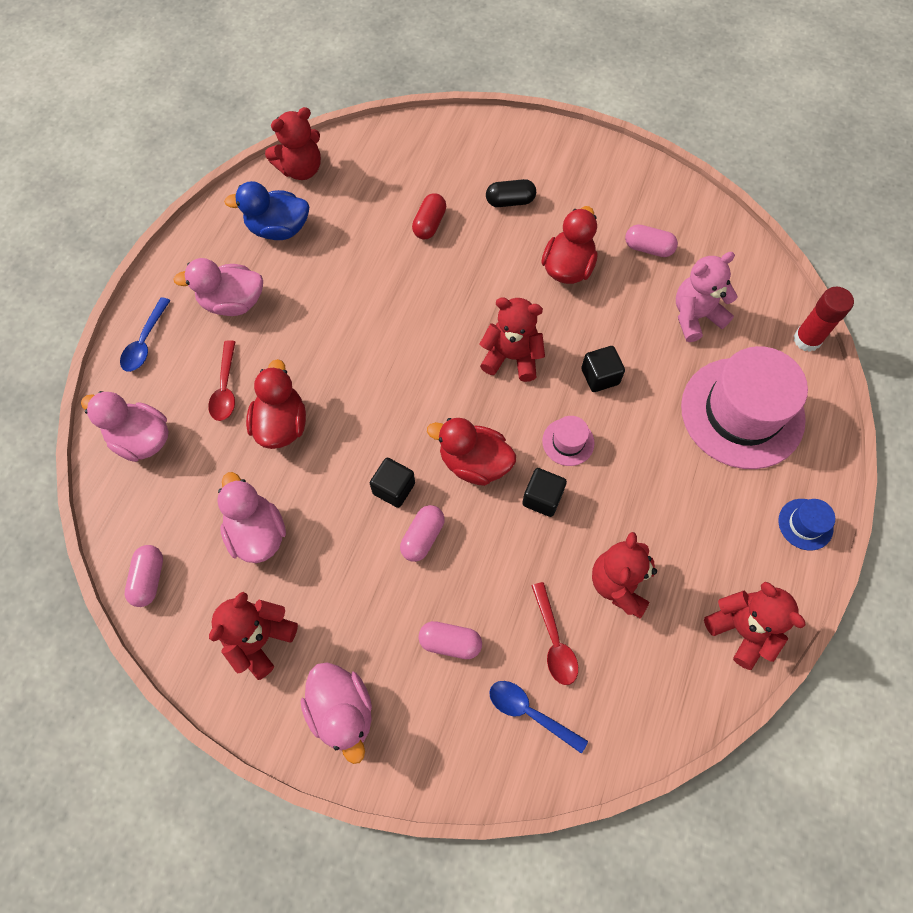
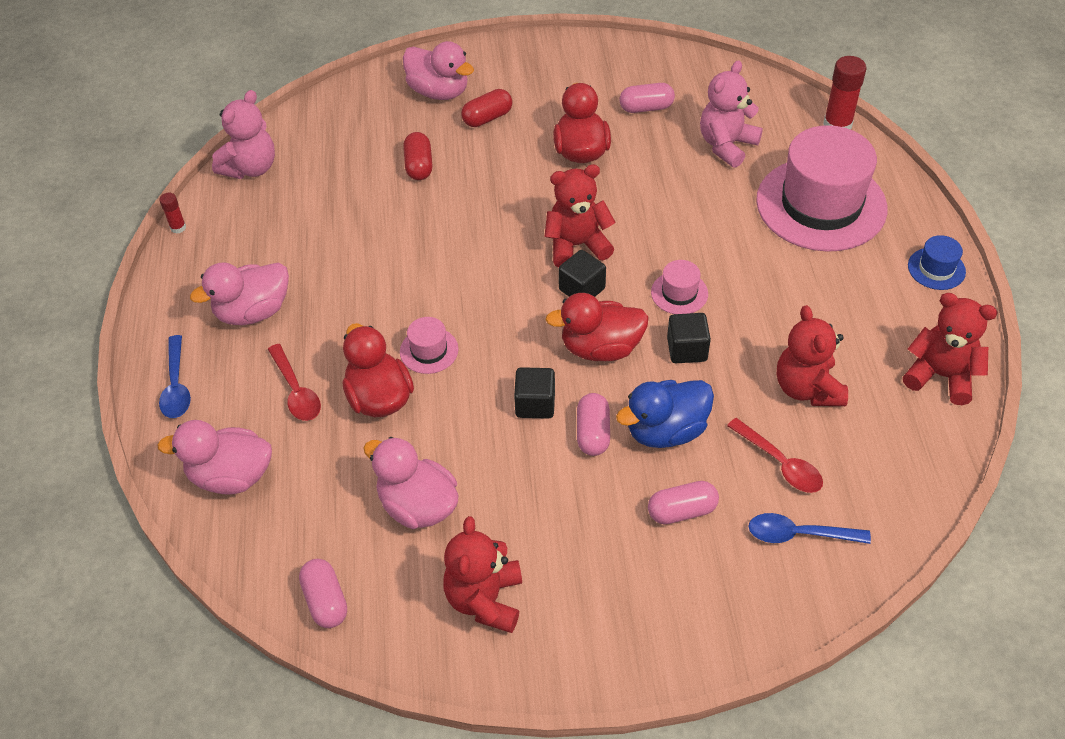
camera: 25 degrees left, 15 degrees down
(219, 201) = (178, 227): none -> red glue stick
(278, 229) = (261, 228): blue duck -> blue duck (666, 431)
(301, 169) = (251, 168): red teddy bear -> pink teddy bear
(341, 400) = (429, 350): none -> pink hat
(342, 712) = (615, 623): pink duck -> pink duck (439, 91)
(510, 201) = (487, 118): black capsule -> red capsule
(600, 376) = (672, 227): black cube -> black cube (582, 289)

